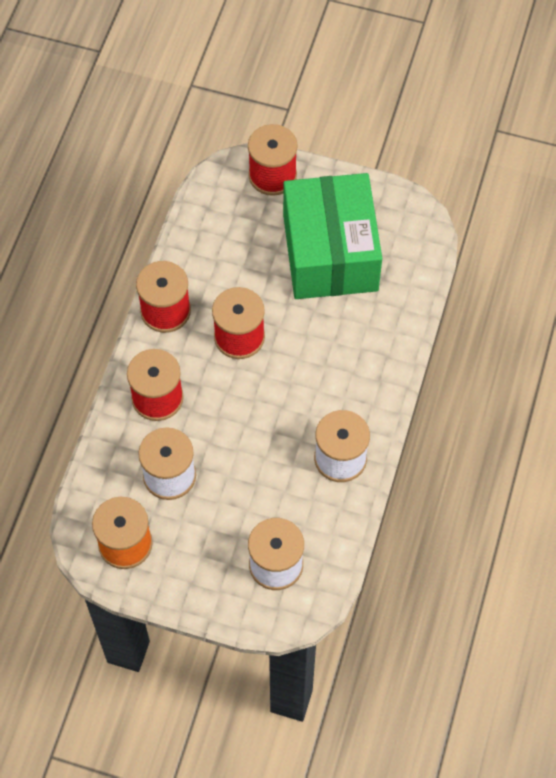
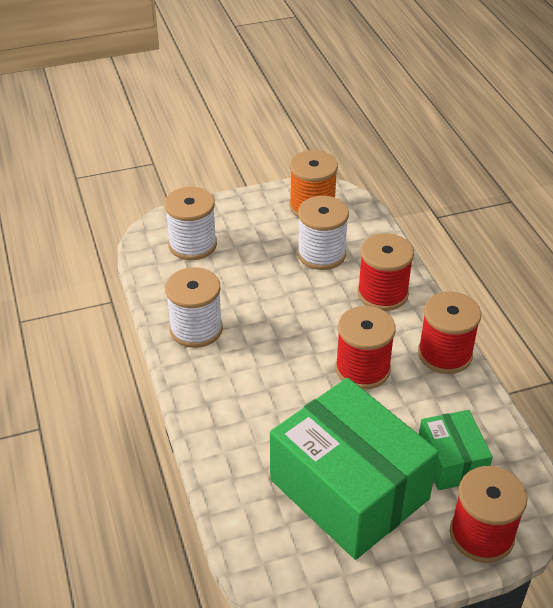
camera: 145 degrees right, 20 degrees down
(244, 230) = (451, 461): none -> green box

